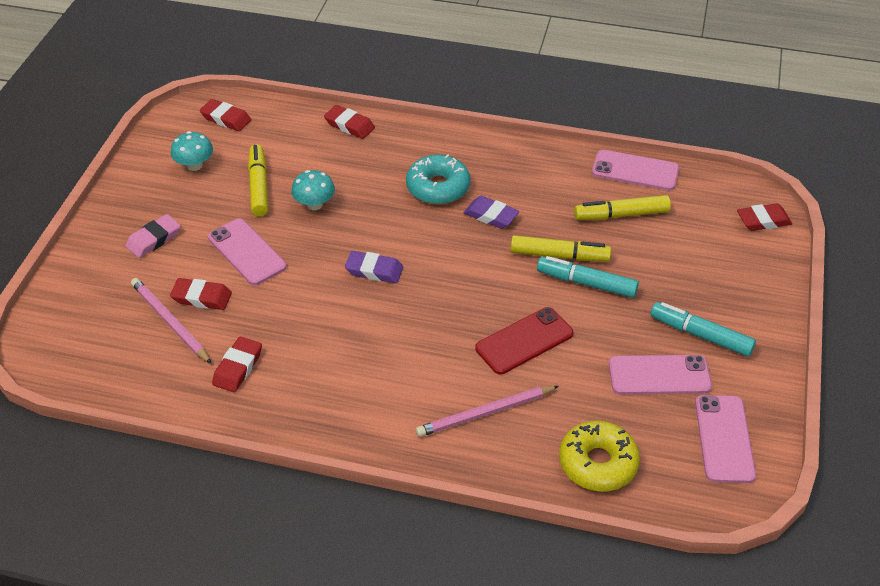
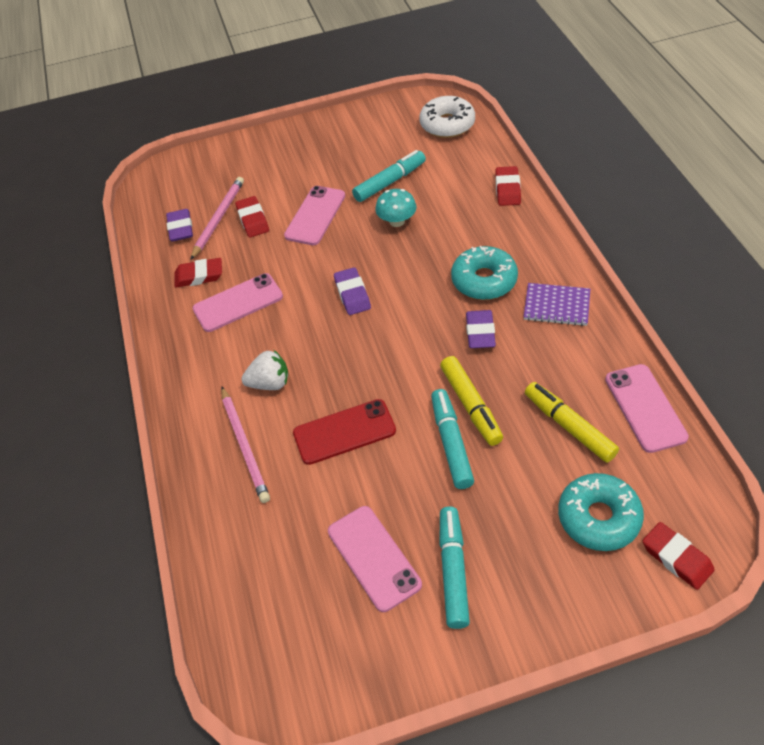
camera: 65 degrees right, 5 degrees up
(150, 357) = (180, 228): none -> purple eraser
(154, 239) = (290, 165): pink eraser -> none
(194, 165) = (382, 139): turquoise mushroom -> none
(226, 118) = (447, 124): red eraser -> white donut
(259, 186) = (390, 182): yellow marker -> turquoise marker
(428, 368) = (270, 383): none -> white strawberry
(485, 413) = (245, 446): pink pencil -> pink pencil turned 150 degrees counterclockwise
(503, 163) = (556, 306): none -> purple notebook
(524, 341) = (344, 432): red phone -> red phone turned 45 degrees counterclockwise
(597, 463) = (236, 555): yellow donut -> none
(708, 240) = (598, 517): none -> turquoise donut
(724, 439) = (327, 652): pink phone -> pink phone (238, 303)

